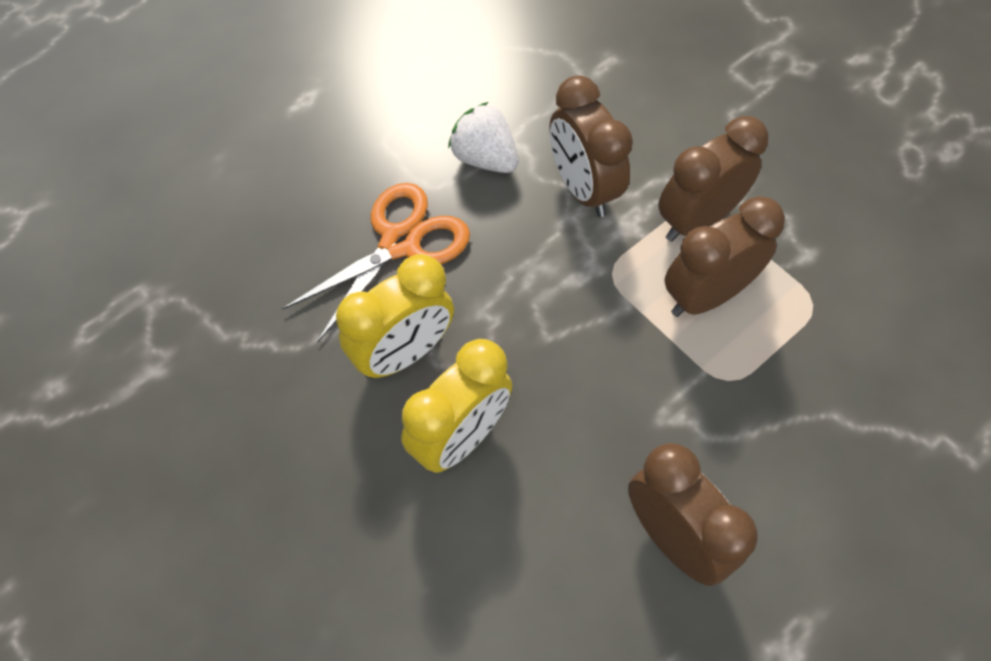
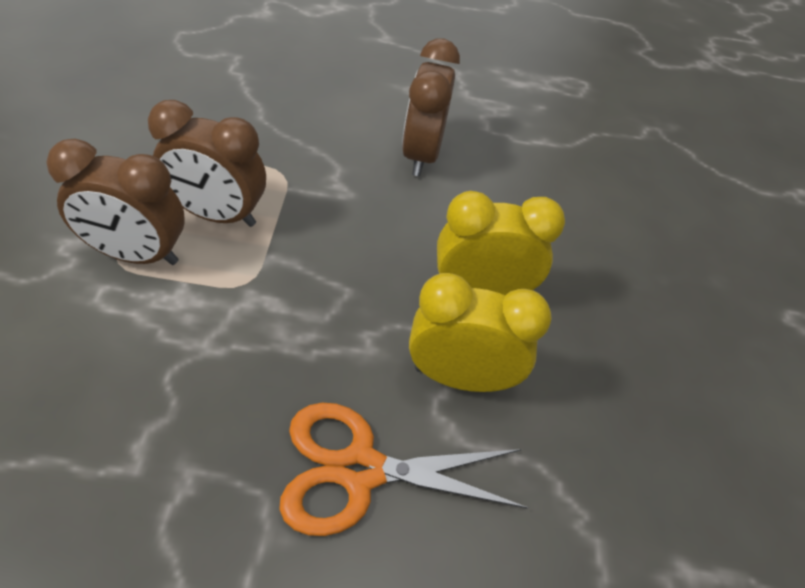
camera: 140 degrees left, 10 degrees down
(484, 158) = (183, 474): white strawberry -> none
(582, 189) = (161, 357): brown clock -> none

